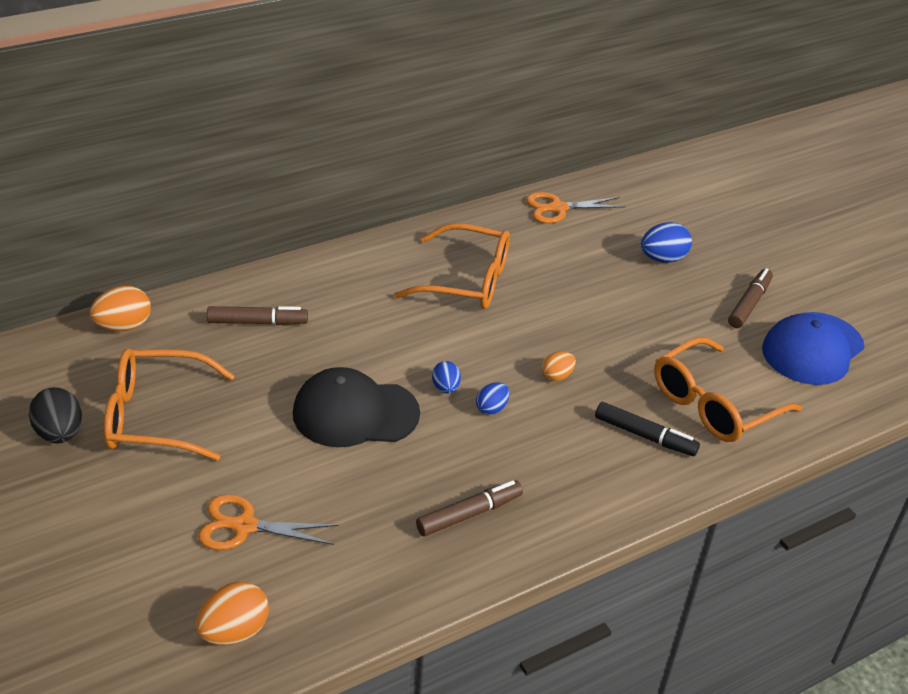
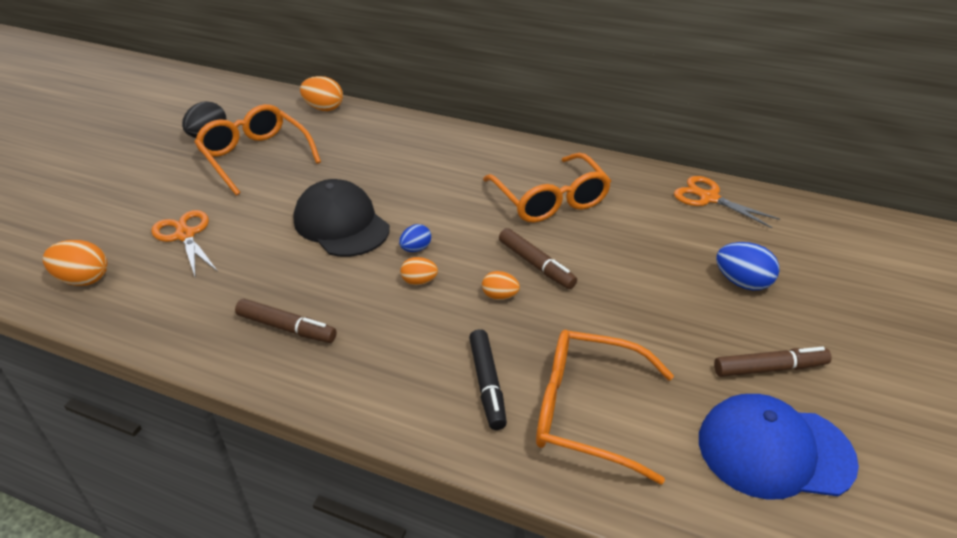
camera: 55 degrees right, 0 degrees up
(257, 322) = (386, 145): brown marker -> brown marker (536, 264)
(491, 408) = (419, 281): blue egg -> orange egg

